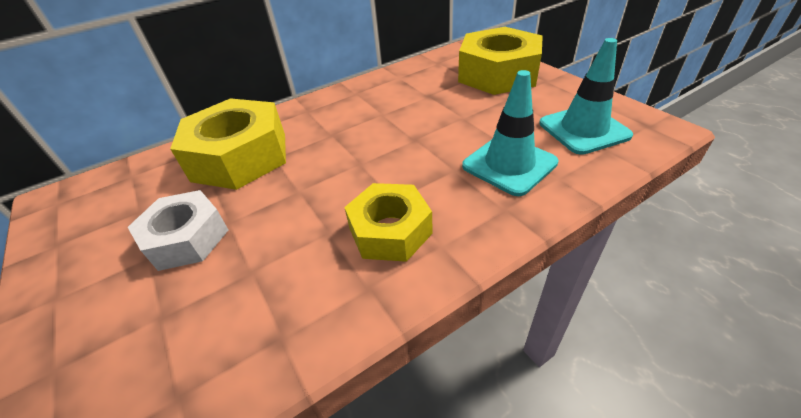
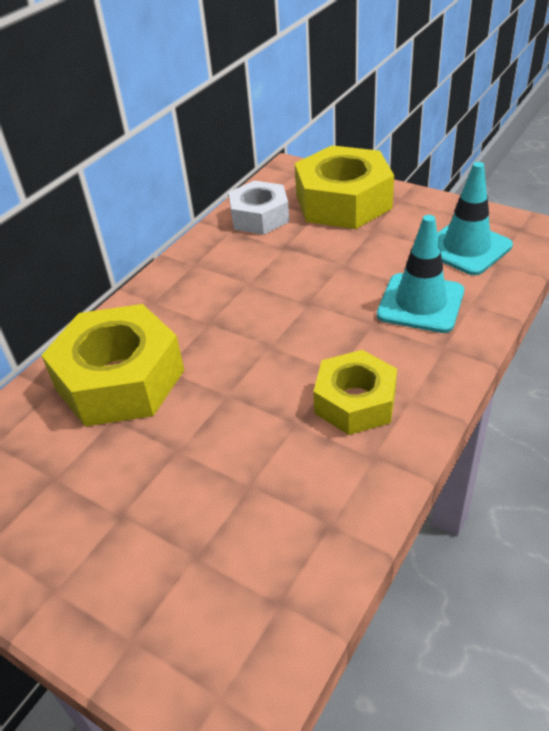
camera: 25 degrees left, 0 degrees up
(187, 238) = (147, 482): white nut -> white nut (259, 217)

